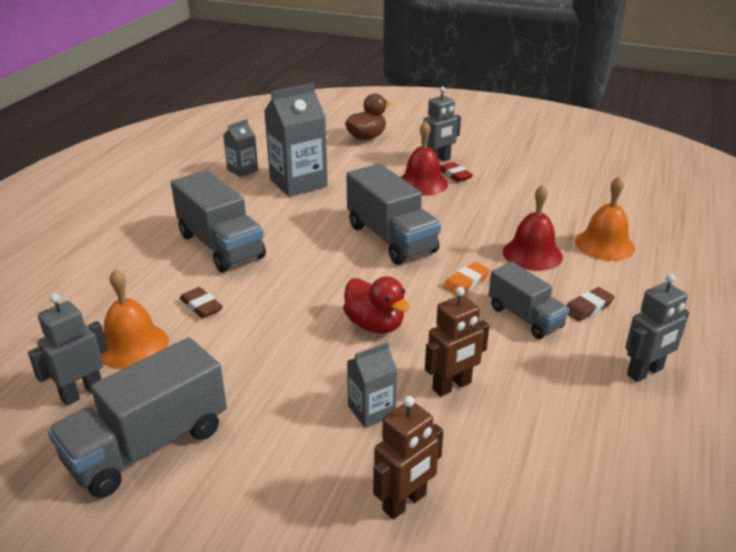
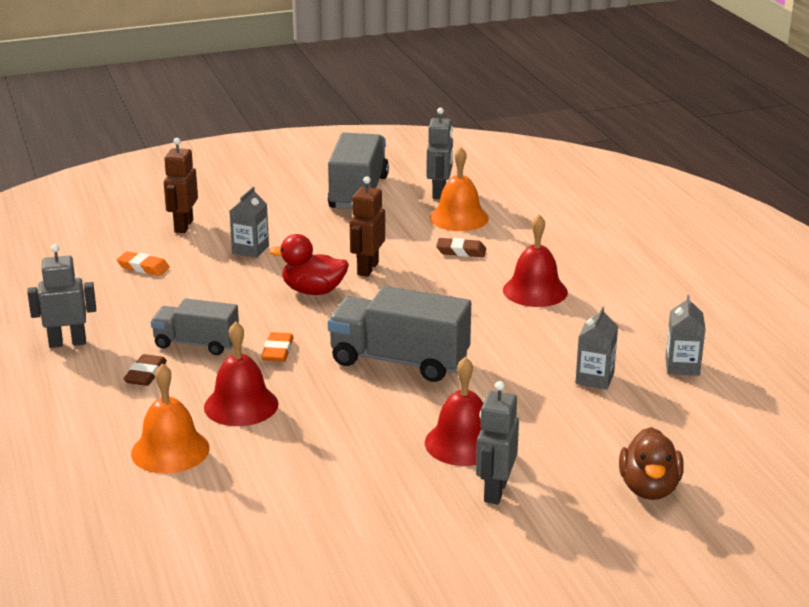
camera: 140 degrees right, 5 degrees down
(221, 246) = (535, 291): grey truck -> red bell
(298, 183) = (594, 378): grey carton -> grey carton, size x0.53
(452, 386) = (210, 280): brown robot -> brown robot (367, 268)
(454, 175) = (443, 476): red eraser -> none
(508, 445) = (143, 267): none -> orange eraser
(645, 372) = (67, 343): grey robot -> grey robot turned 60 degrees clockwise

